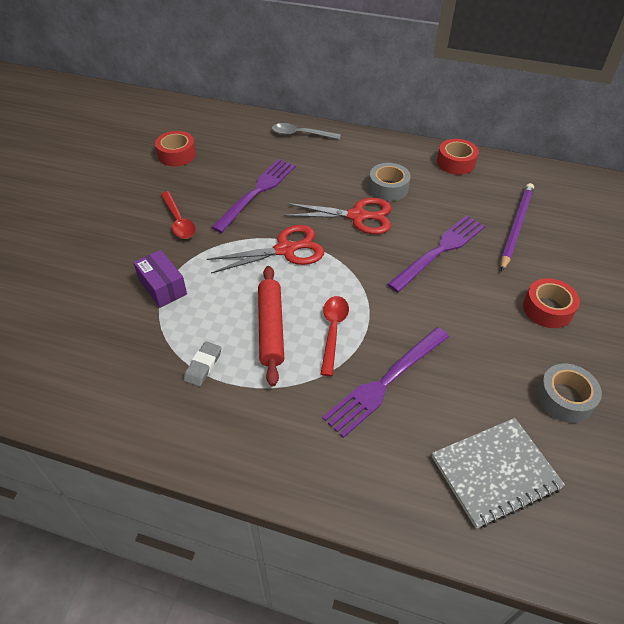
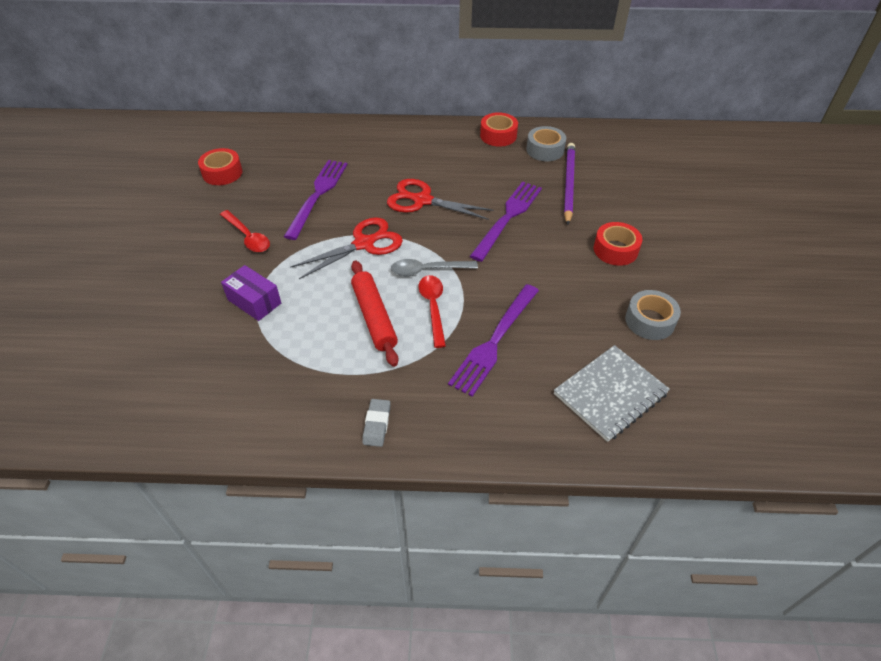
camera: 15 degrees left, 0 degrees up
(203, 366) = (321, 364): grey eraser -> grey eraser (377, 424)
(300, 134) = (342, 133): grey spoon -> grey spoon (427, 270)
(357, 216) = (422, 200): red scissors -> red scissors turned 150 degrees counterclockwise
(388, 188) = (443, 169): grey tape -> grey tape (545, 150)

